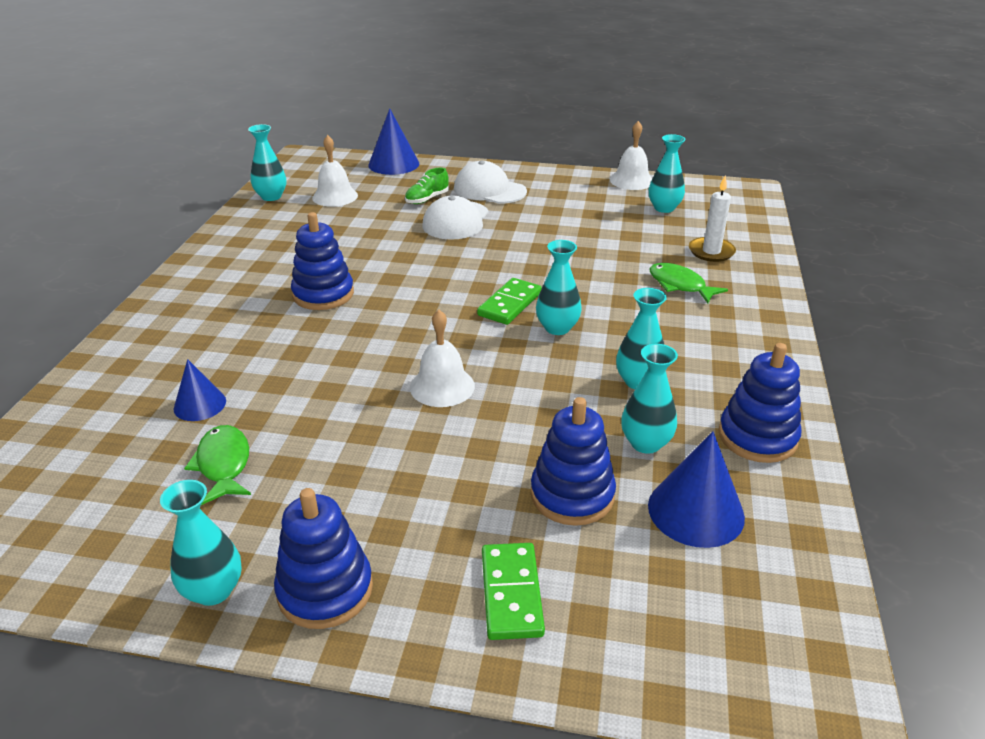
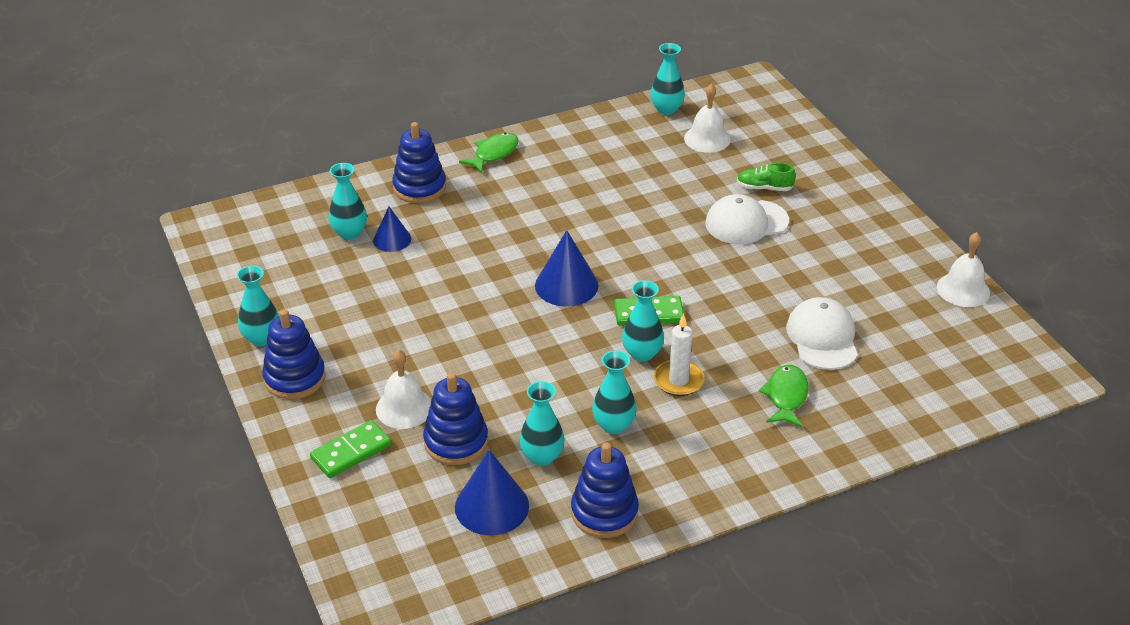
camera: 55 degrees right, 5 degrees up
(223, 464) = (351, 282): green fish -> green fish (493, 154)
(323, 294) = (560, 217): blue stacking toy -> blue stacking toy (419, 187)
(393, 164) = (805, 135): blue cone -> blue cone (566, 285)
(442, 386) = (511, 331): white bell -> white bell (404, 408)
(489, 190) = (827, 213): white cap -> white cap (822, 337)
(664, 208) = (928, 333): turquoise vase -> turquoise vase (349, 232)
(711, 252) = (873, 395): white candle -> white candle (678, 380)

